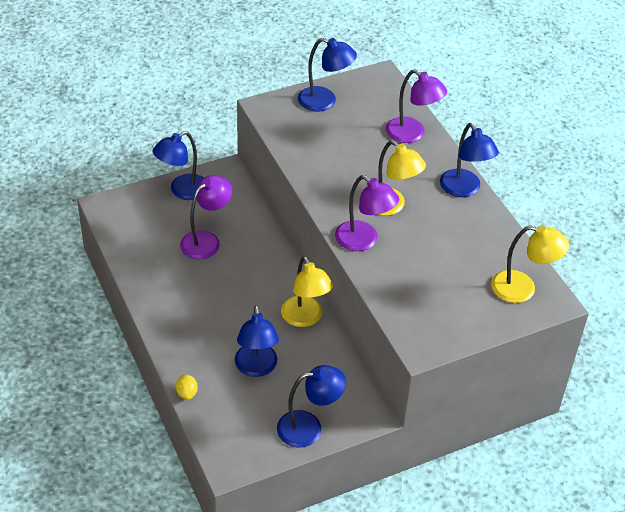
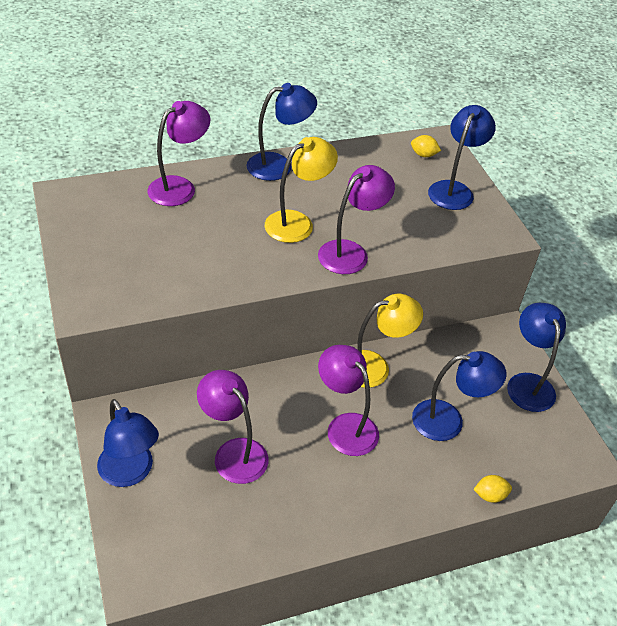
camera: 85 degrees left, 0 degrees up
(240, 302) = (345, 426): none -> purple lamp
(325, 101) = (94, 250): blue lamp -> blue lamp (454, 190)
(522, 289) = (423, 155): yellow lamp -> yellow lemon

